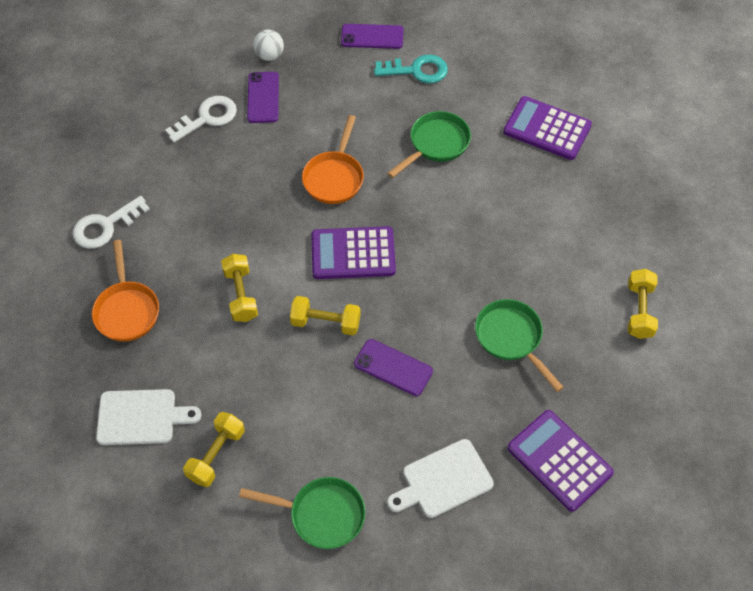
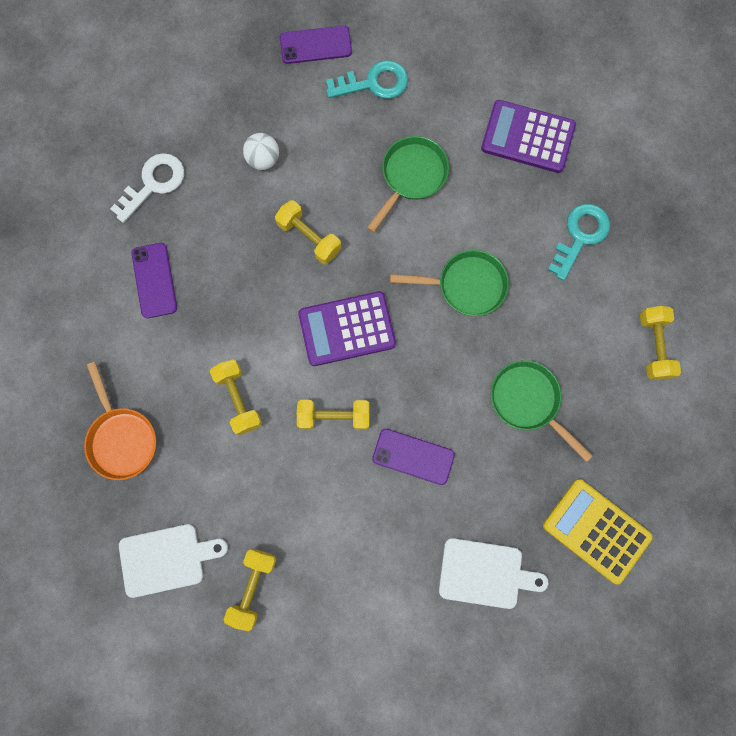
camera: 10 degrees left, 20 degrees up
(105, 226) = (74, 341): white key -> none
(263, 97) = (210, 147): purple phone -> purple phone (154, 280)
(269, 55) = (205, 89): white ball -> white ball (263, 159)
(321, 514) = (371, 632): green pan -> green pan (466, 285)
(334, 177) = (309, 237): orange pan -> yellow dumbbell
(443, 480) = (485, 573): white cutting board -> white cutting board turned 135 degrees counterclockwise
(559, 460) = (596, 531): purple calculator -> yellow calculator
(582, 212) = (580, 236): none -> turquoise key

